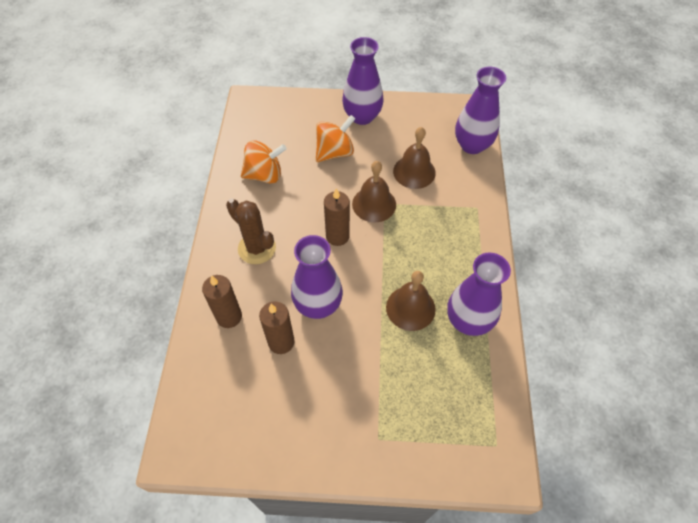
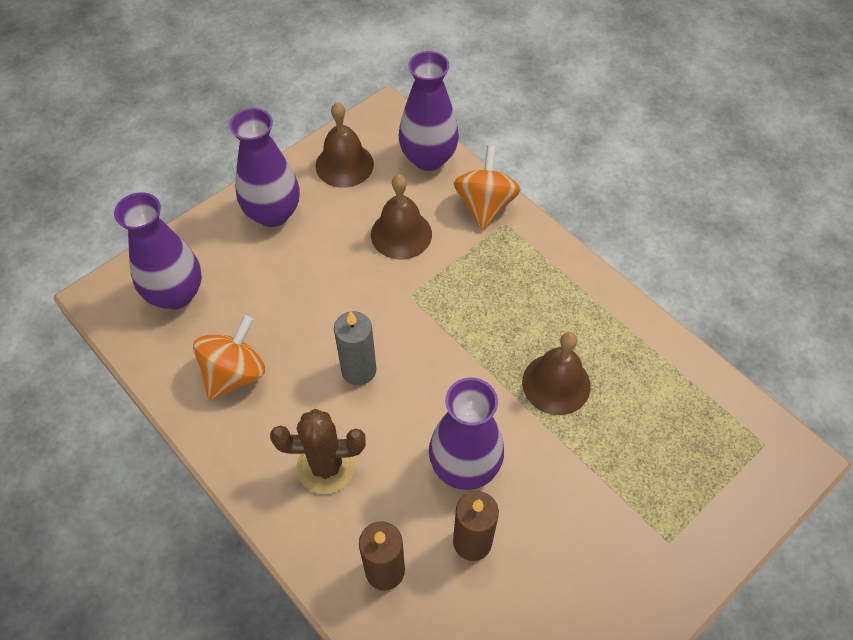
camera: 45 degrees left, 0 degrees up
(320, 219) = (359, 370): none -> grey candle
(335, 152) = (288, 280): orange spinning top -> orange spinning top (485, 205)
(337, 236) = (400, 373): brown candle -> none
(374, 204) = (399, 304): brown bell -> brown bell (344, 165)
(468, 321) = (620, 348): purple vase -> purple vase (176, 294)

